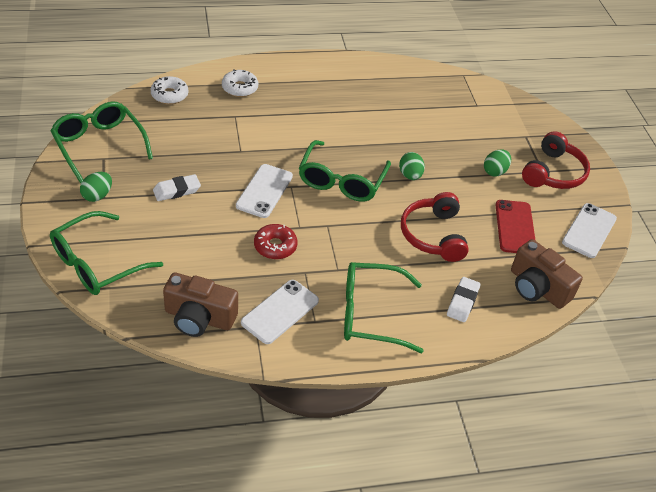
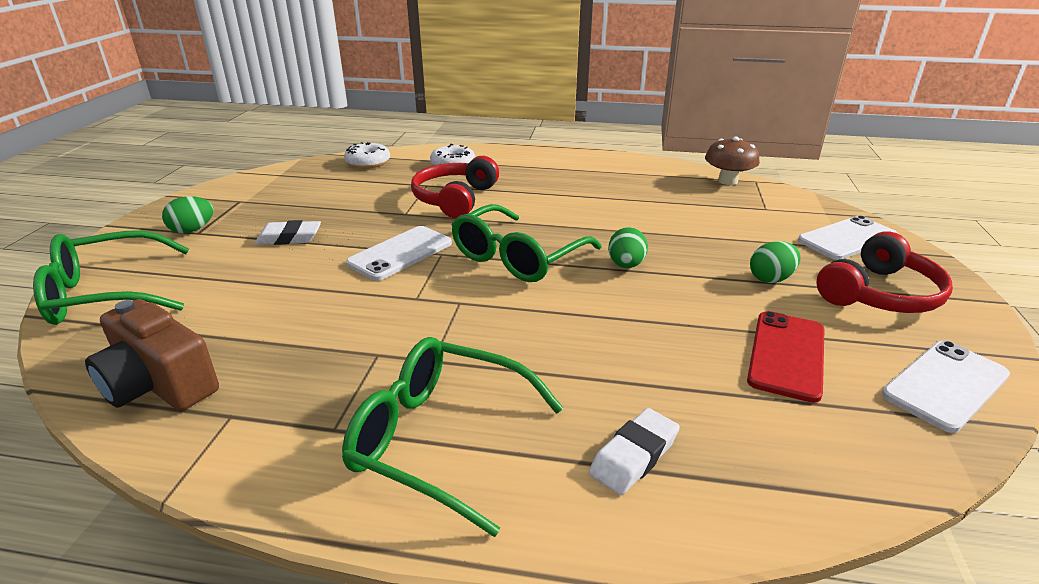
camera: 25 degrees right, 15 degrees down
(99, 145) = (247, 190): green glasses -> none
(275, 246) = (360, 314): red donut -> none
(280, 311) = (289, 401): white phone -> white phone (847, 238)
(433, 235) = (626, 342): red headphones -> red headphones (455, 199)
(445, 78) = (727, 181): none -> brown mushroom
(537, 288) = (810, 463): brown camera -> none

